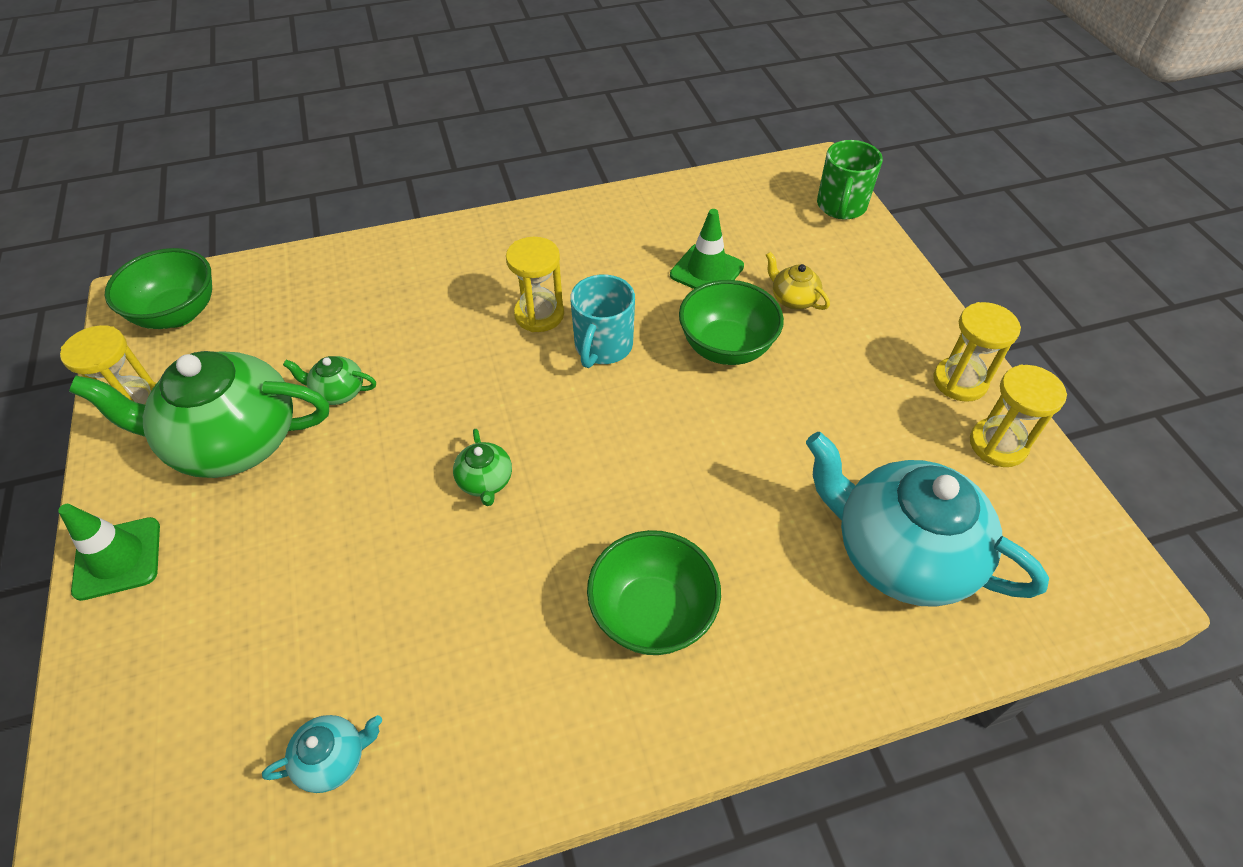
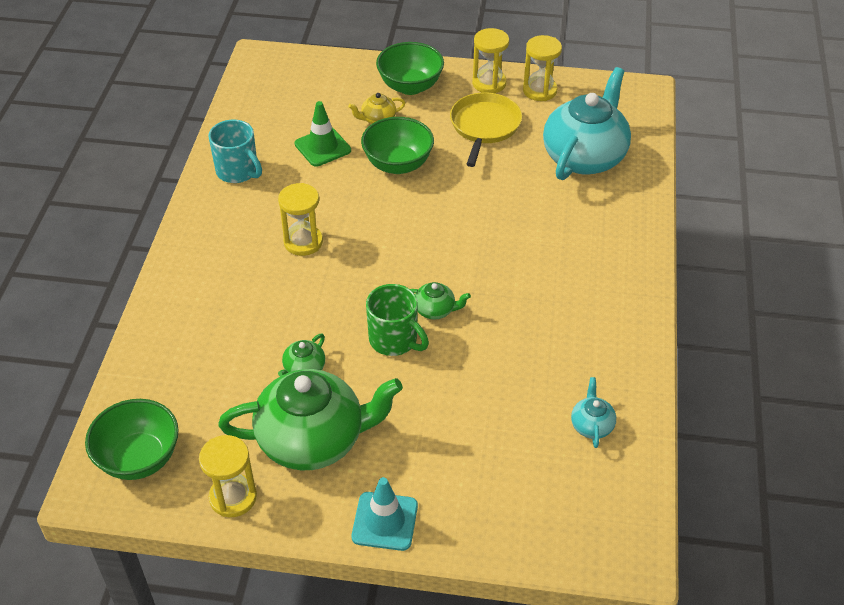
camera: 65 degrees left, 5 degrees down
(117, 558) = (385, 521): green traffic cone -> turquoise traffic cone
(233, 441) = (313, 440): green teapot -> green teapot turned 120 degrees counterclockwise
(603, 347) = (357, 220): turquoise mug -> turquoise mug (238, 171)
(652, 613) = (570, 264): green bowl -> green bowl (410, 86)
(841, 207) = (310, 64): green mug -> green mug (394, 340)
(867, 408) = (484, 126): none -> yellow pan
(899, 553) = (584, 156): turquoise teapot -> turquoise teapot turned 150 degrees clockwise

